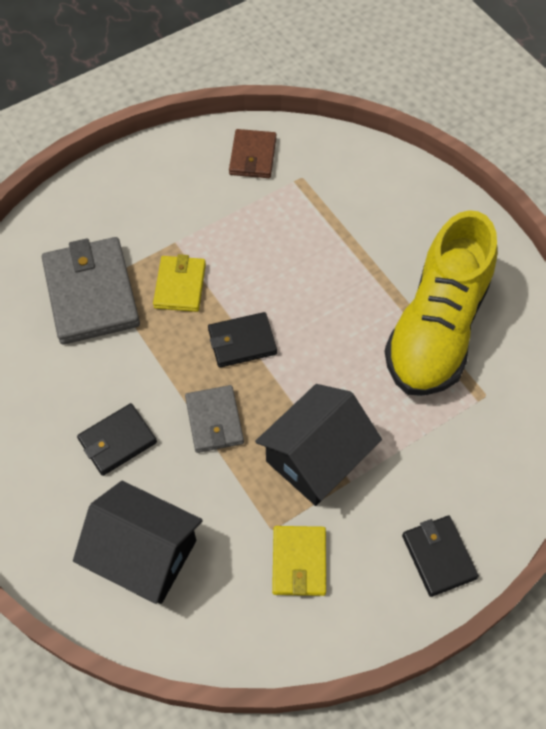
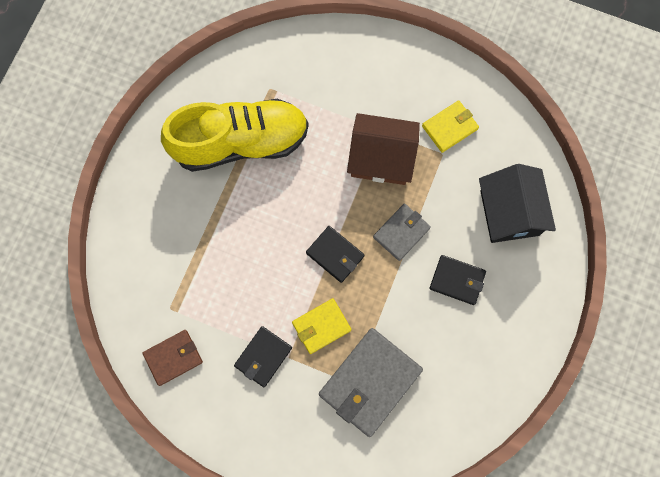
camera: 125 degrees left, 15 degrees up
(316, 458) = (381, 158): black house -> brown house
(439, 557) = (392, 59): black wallet -> black wallet (263, 357)

